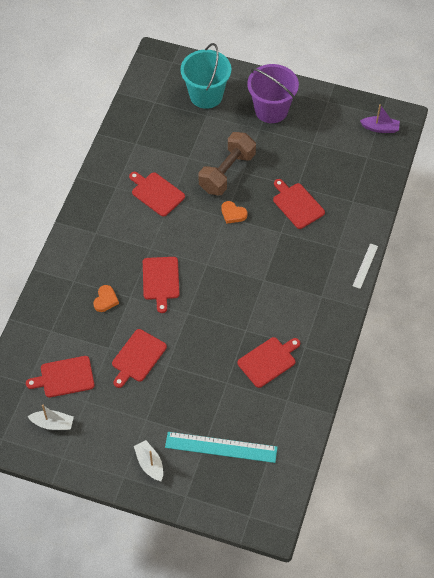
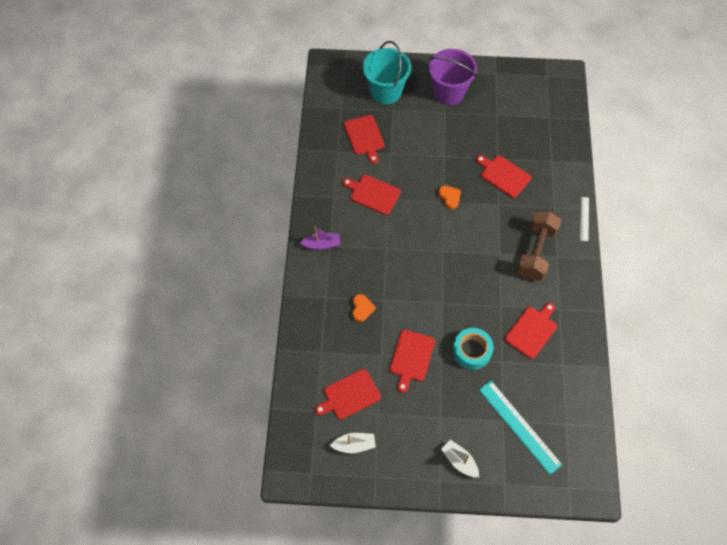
camera: 15 degrees left, 5 degrees up
(160, 280) = (406, 277): red cutting board -> red cutting board (364, 137)
(200, 365) = (471, 351): none -> turquoise tape
(221, 447) = (519, 426): turquoise ruler -> turquoise ruler turned 60 degrees clockwise
(227, 172) = (430, 159): brown dumbbell -> brown dumbbell (535, 252)
(233, 214) = (449, 197): orange heart -> orange heart turned 135 degrees counterclockwise
(380, 128) = (550, 88): purple boat -> purple boat (322, 244)

